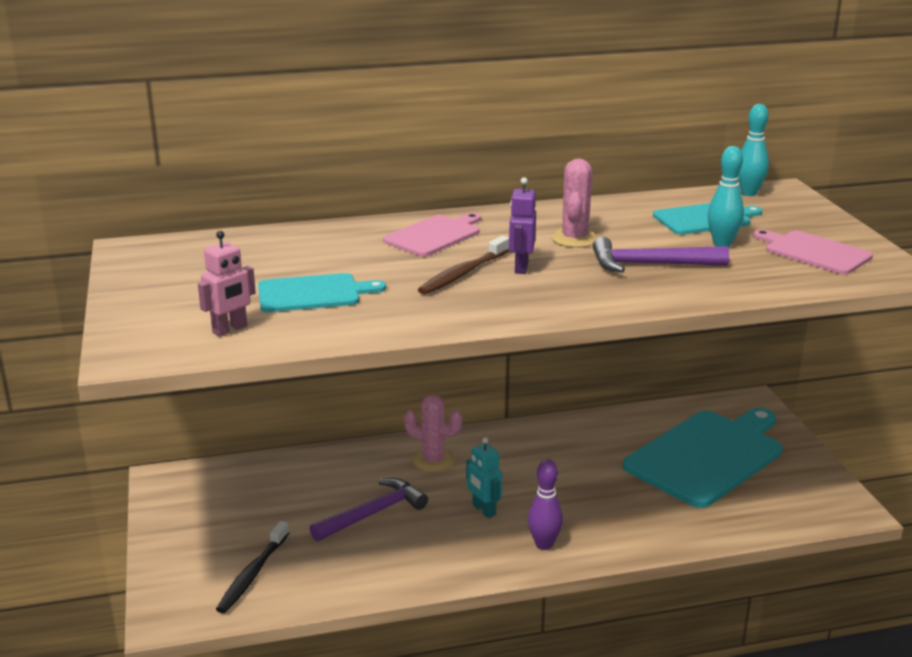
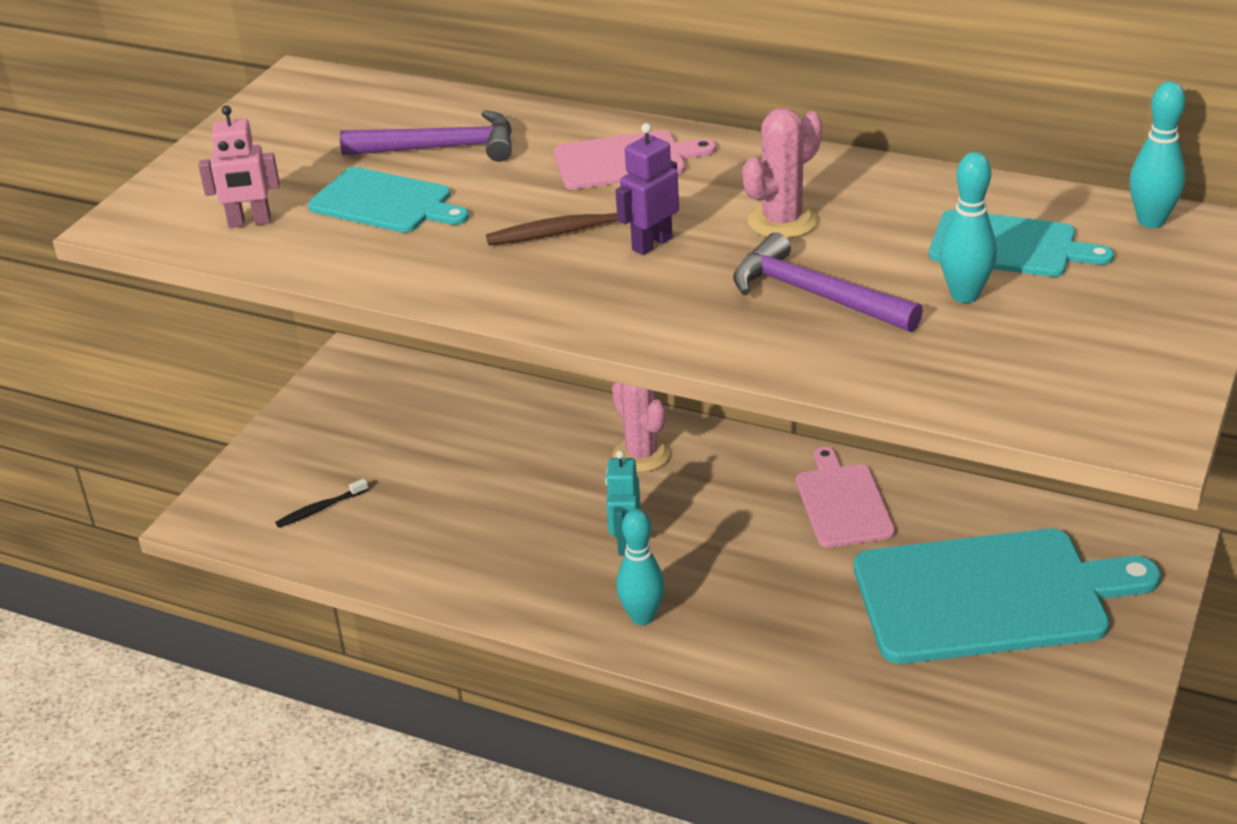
camera: 40 degrees right, 10 degrees up
(252, 574) = (320, 509): black toothbrush -> black toothbrush, size x0.62
(373, 513) = (505, 492): purple hammer -> purple hammer (441, 148)
(544, 544) = (642, 617): purple bowling pin -> turquoise bowling pin
(814, 252) = (1075, 355): pink cutting board -> pink cutting board (842, 503)

